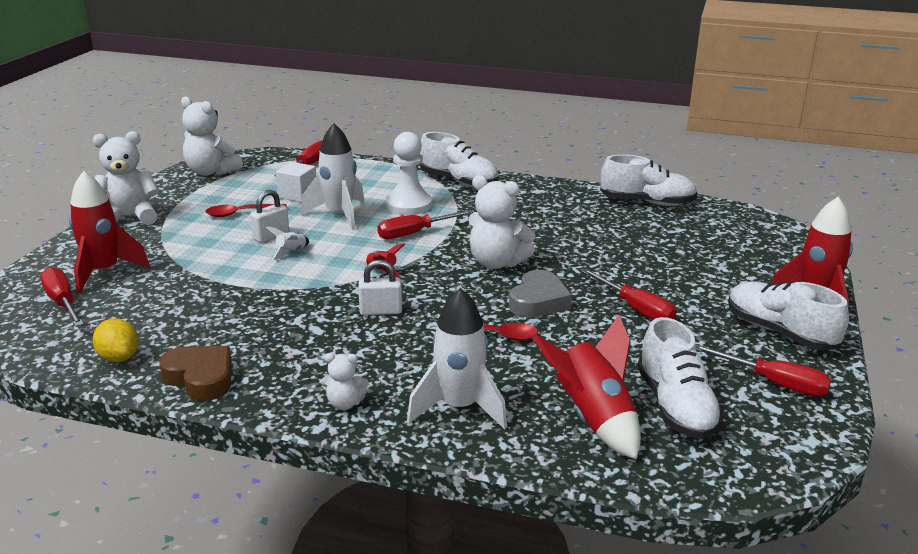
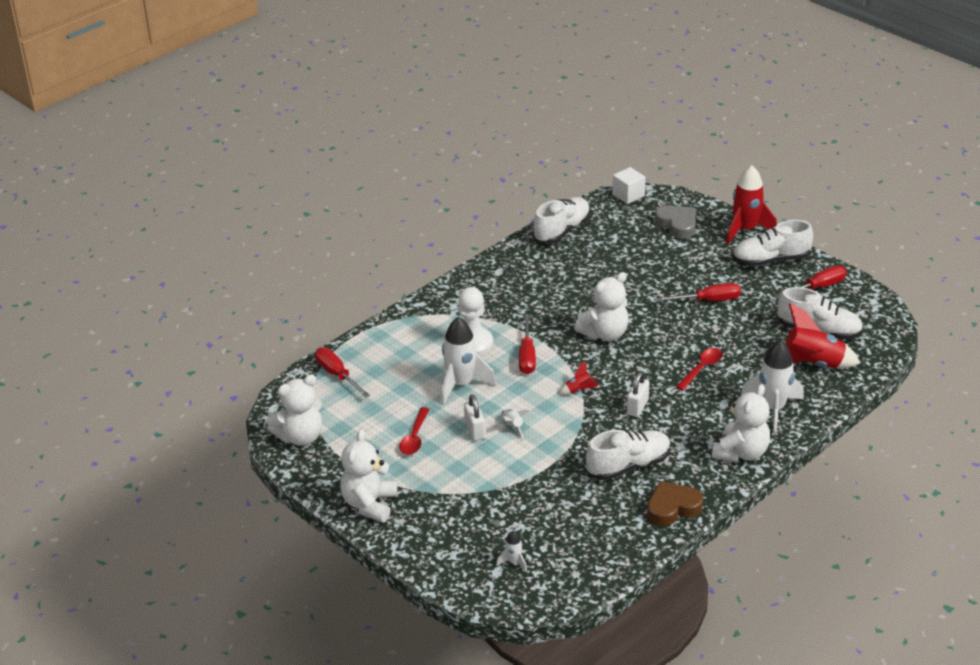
camera: 60 degrees left, 10 degrees up
(62, 303) = (513, 562): red screwdriver -> white rocket
(103, 272) = (473, 533): red rocket -> none
(119, 358) = (621, 542): yellow lemon -> none
(298, 195) = (401, 397): white cube -> white cube (628, 195)
(344, 403) = (741, 453): white teddy bear -> white teddy bear, size x1.92
(459, 181) = (447, 304): white shoe -> white shoe (628, 465)
(538, 301) = (671, 335): grey heart -> grey heart (677, 225)

